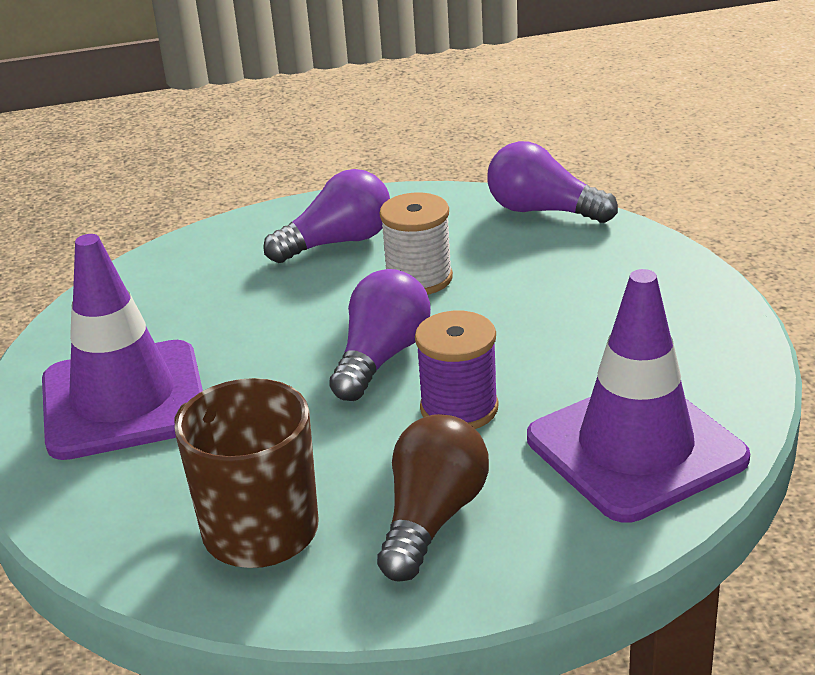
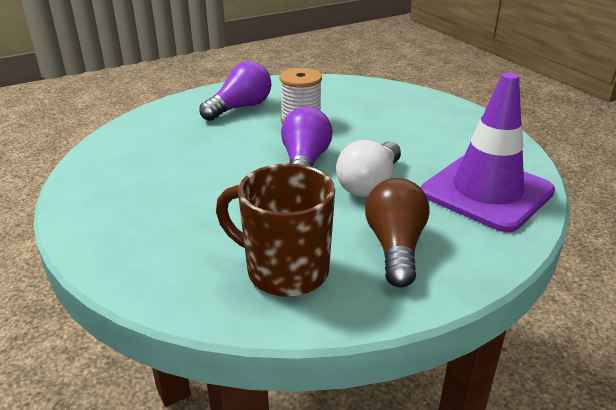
camera: 20 degrees left, 0 degrees up
(124, 400) = (146, 206): purple traffic cone -> none
(459, 408) = (370, 184): purple spool -> white light bulb
(543, 211) = (350, 83): purple light bulb -> none

